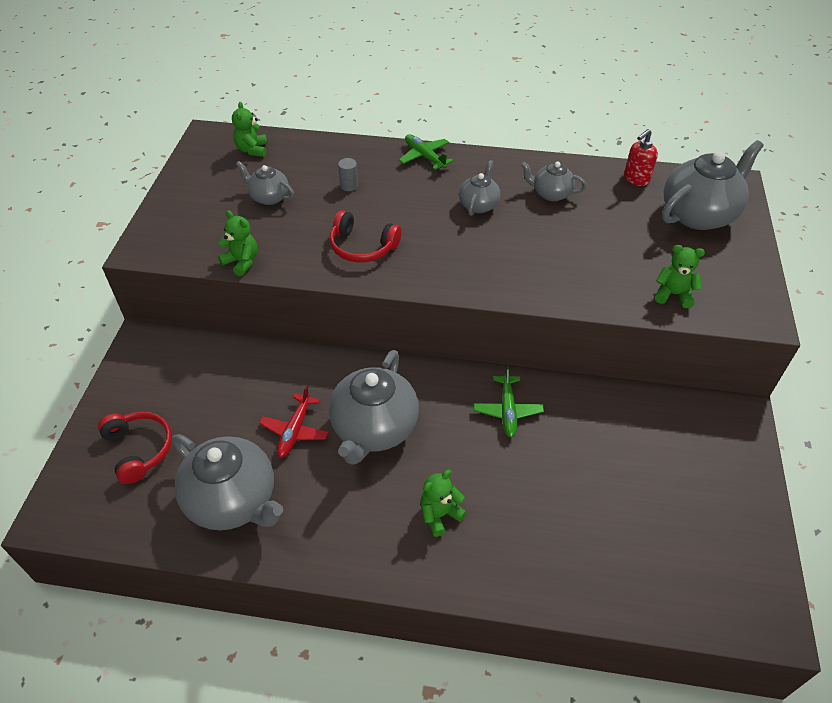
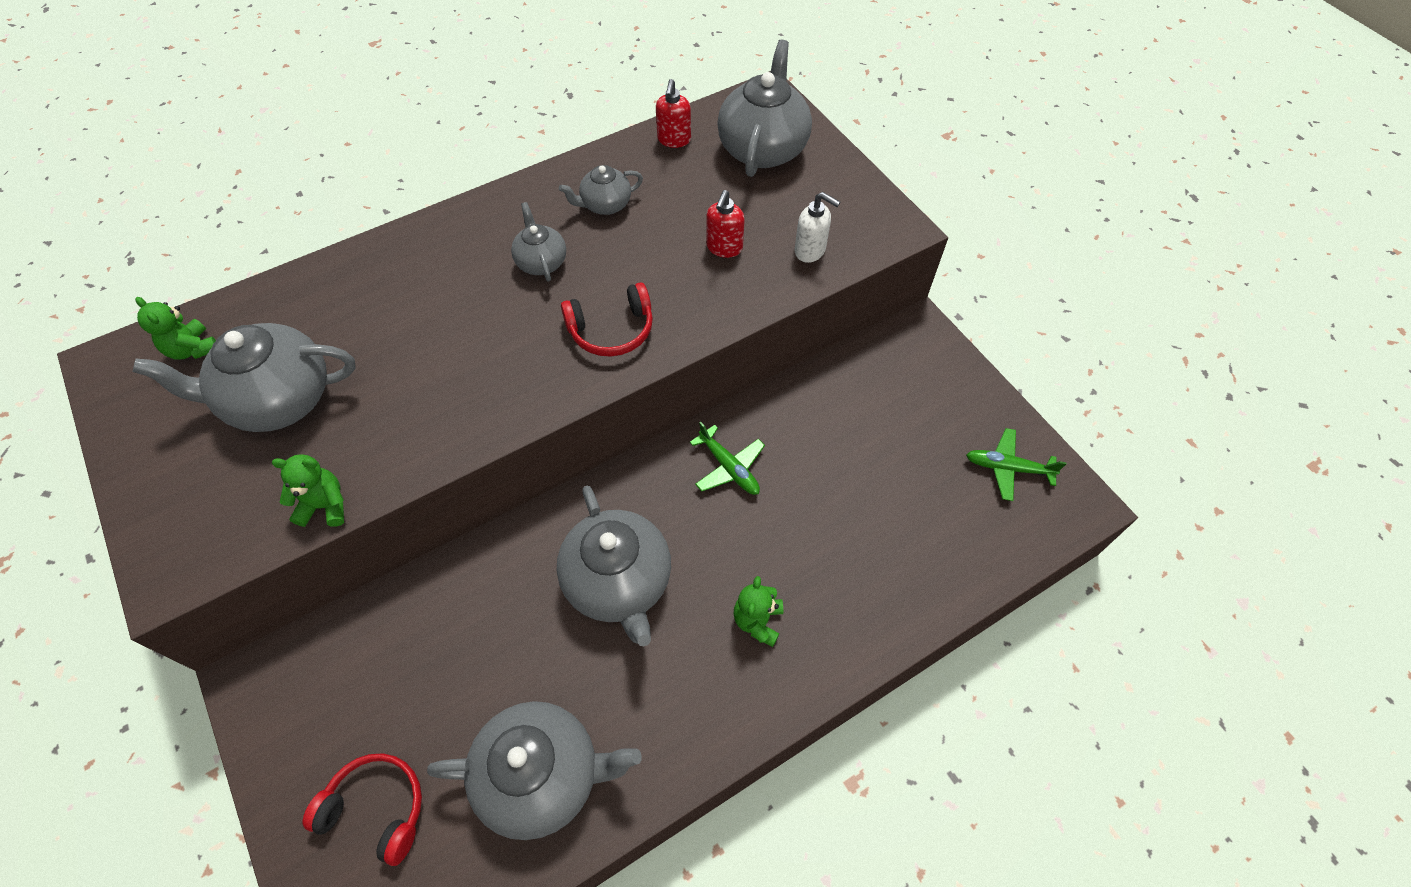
camera: 40 degrees left, 10 degrees up
(269, 197) = (278, 400): grey teapot -> grey teapot, size x1.88
(295, 430) = (538, 647): red plane -> none
(349, 185) = (369, 325): grey cylinder -> none
(362, 247) = (457, 393): red headphones -> red headphones (612, 330)
(425, 157) = (427, 236): green plane -> green plane (1008, 468)
(609, 259) = (724, 248): none -> red soap dispenser
(673, 294) = (810, 251): green teddy bear -> white soap dispenser

